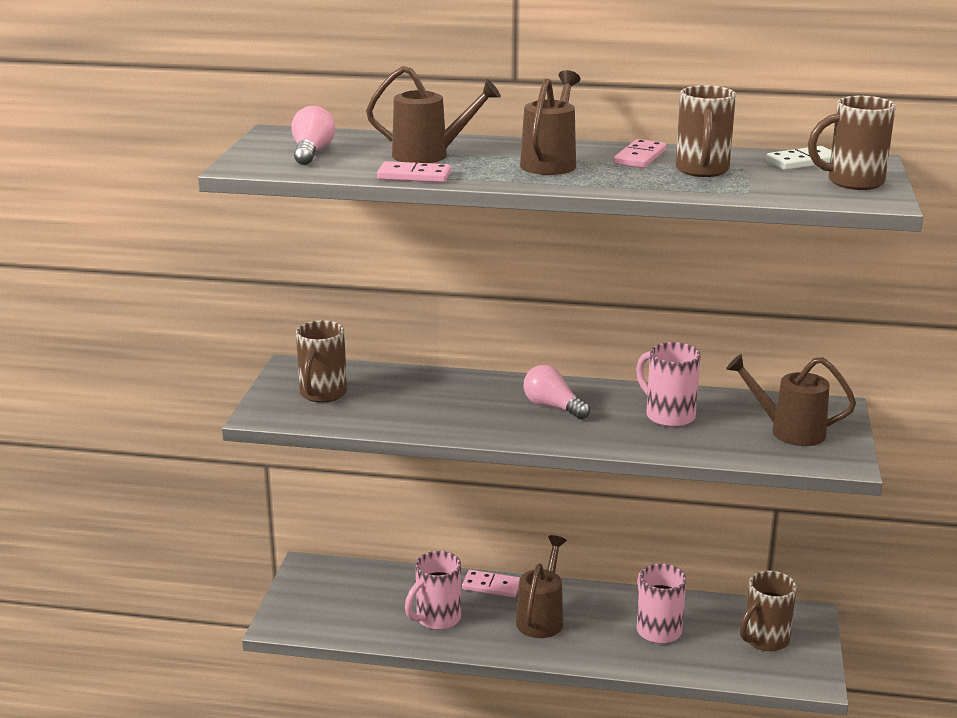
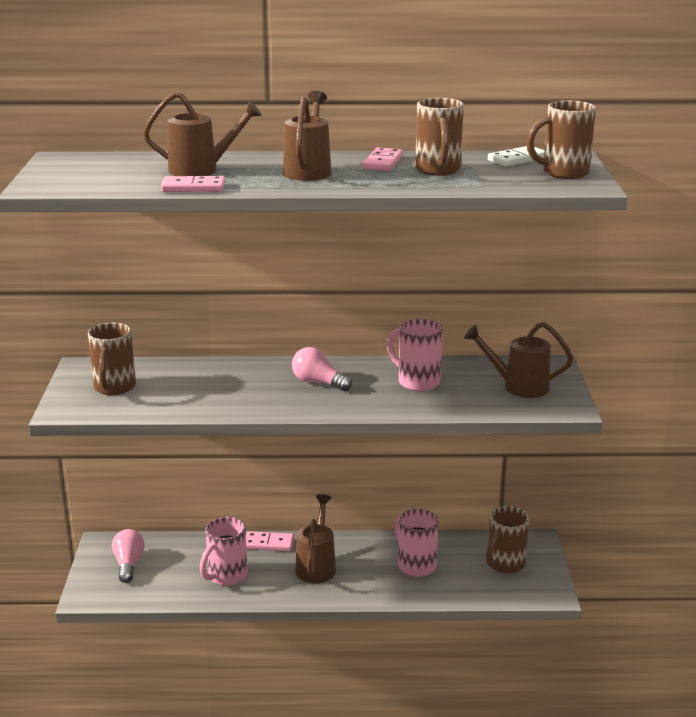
camera: 10 degrees left, 0 degrees up
(312, 153) = (95, 173): pink light bulb -> pink light bulb (128, 564)

